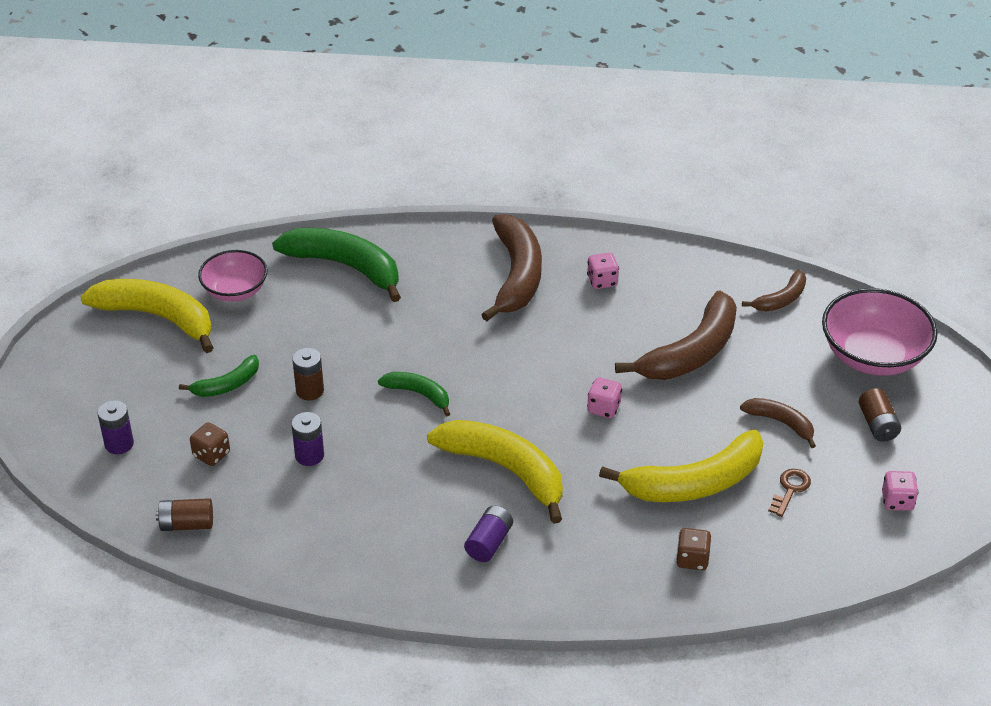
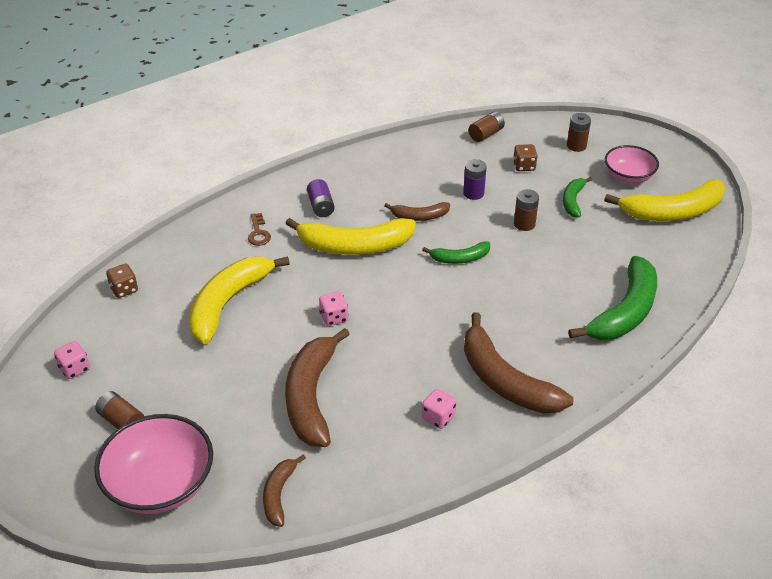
camera: 140 degrees right, 0 degrees up
(119, 444) = (576, 146): purple battery -> brown battery
(235, 291) = (660, 253): pink bowl -> pink bowl (628, 176)
(345, 266) = (625, 312): green banana -> green banana turned 45 degrees counterclockwise
(692, 559) = (192, 259): brown dice -> brown dice (124, 289)
(781, 423) = (199, 379): brown banana -> brown banana (420, 216)
(790, 490) = (158, 334): brown key -> brown key (258, 233)

